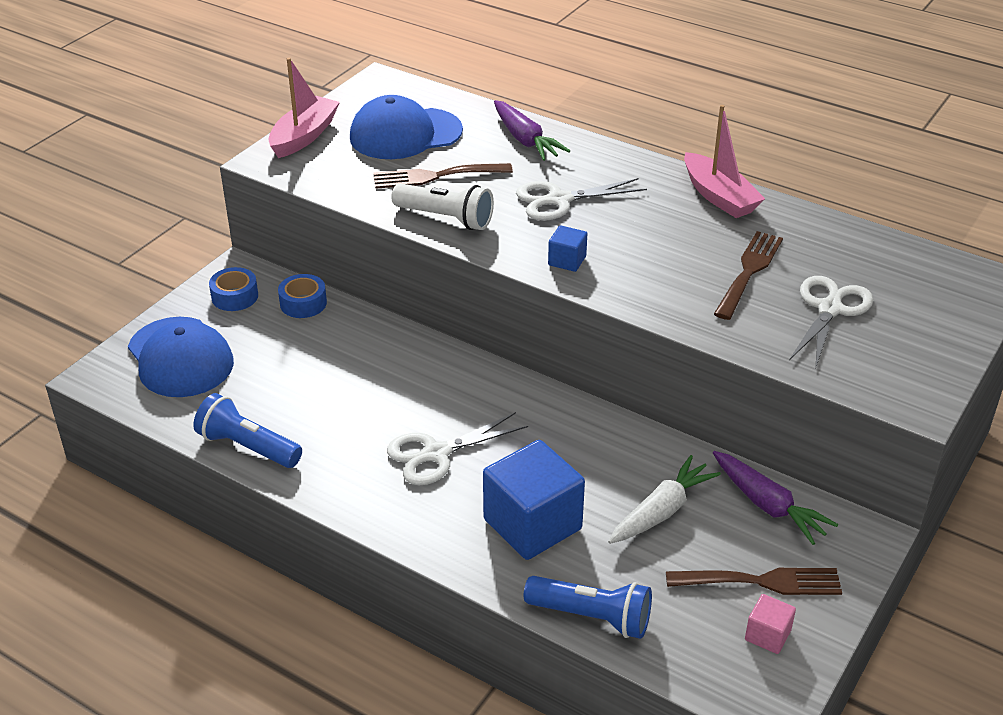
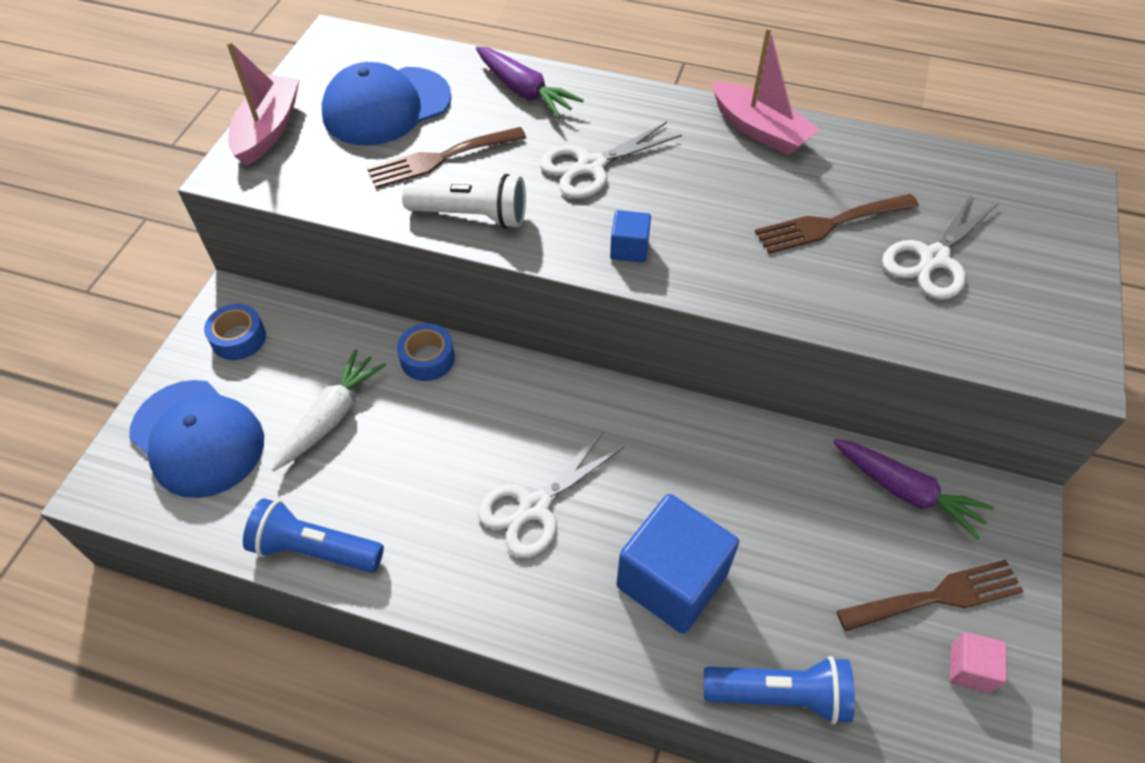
camera: 15 degrees left, 15 degrees up
(303, 303) = (321, 332): blue tape -> blue tape (427, 358)
(661, 511) = (801, 527): white carrot -> white carrot (331, 417)
(749, 271) = (830, 224): brown fork -> brown fork turned 120 degrees counterclockwise
(829, 309) = (934, 258): white scissors -> white scissors turned 150 degrees counterclockwise

